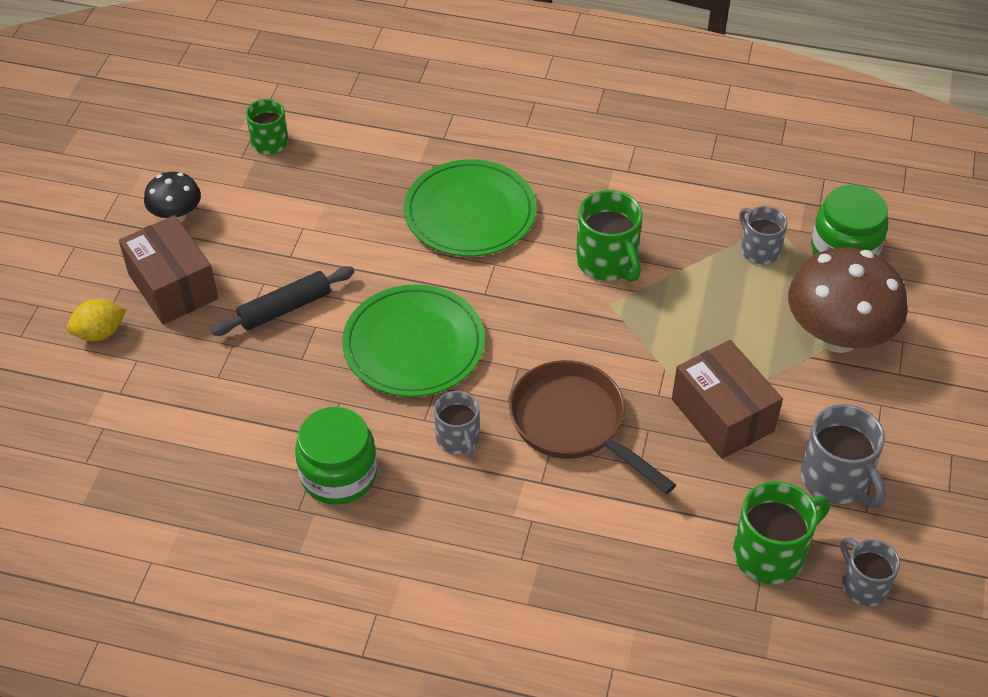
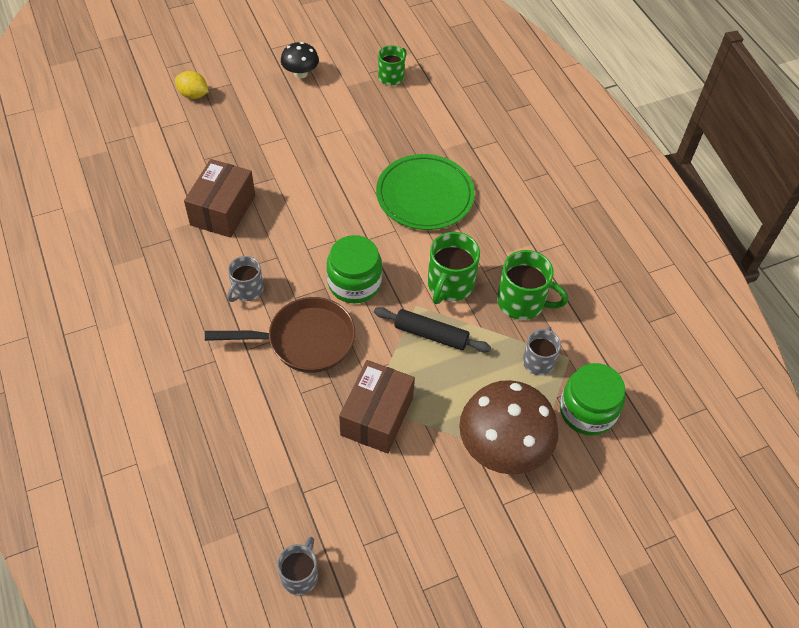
camera: 50 degrees right, 5 degrees up
(173, 286) = (250, 103): brown box -> brown box (223, 210)
(285, 308) = (275, 157): black rolling pin -> black rolling pin (431, 334)
(338, 474) = (178, 250): green jar -> green jar (354, 283)
(414, 345) = (299, 229): green plate -> none
(574, 424) = (304, 340): brown pan -> brown pan turned 75 degrees clockwise
(771, 553) = (285, 504): green mug -> green mug (522, 302)
(836, 479) = (376, 512): grey mug -> none

